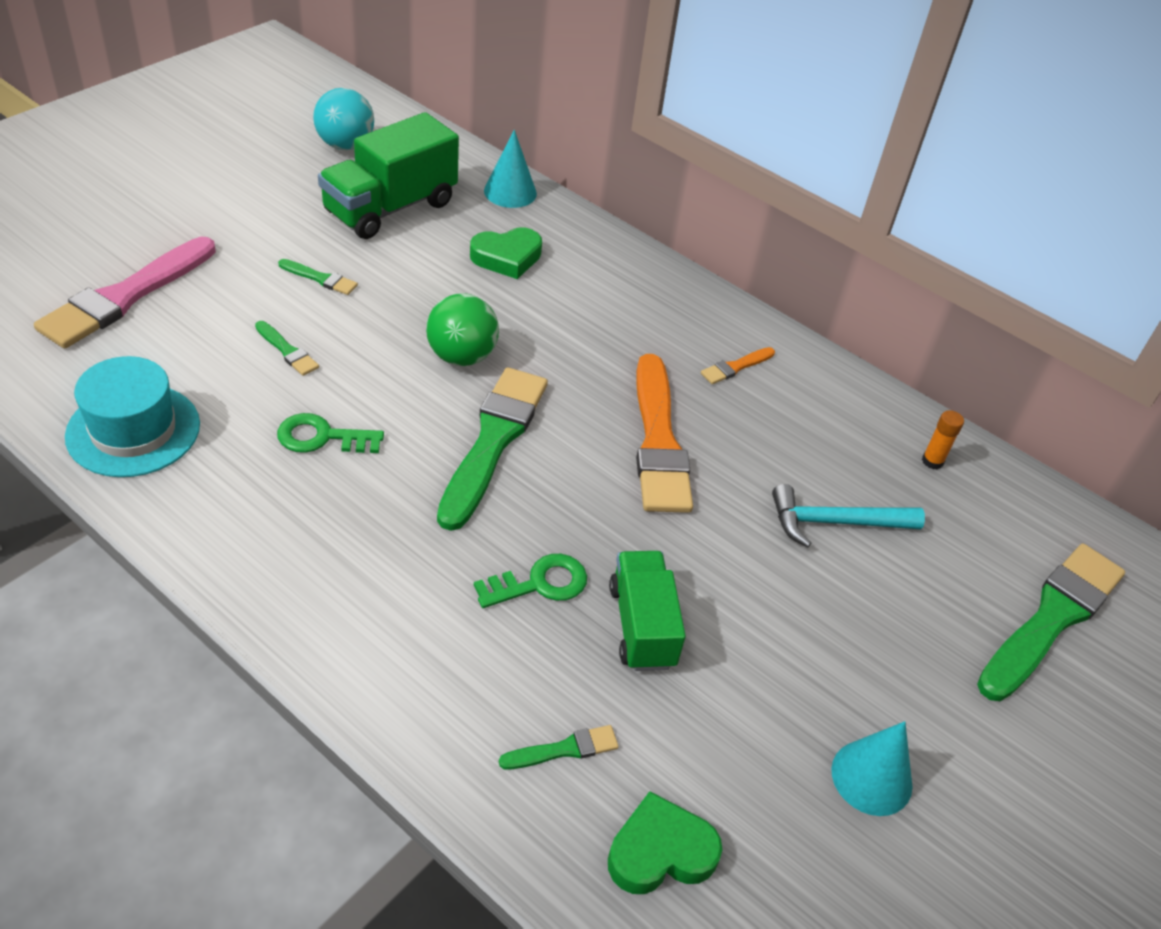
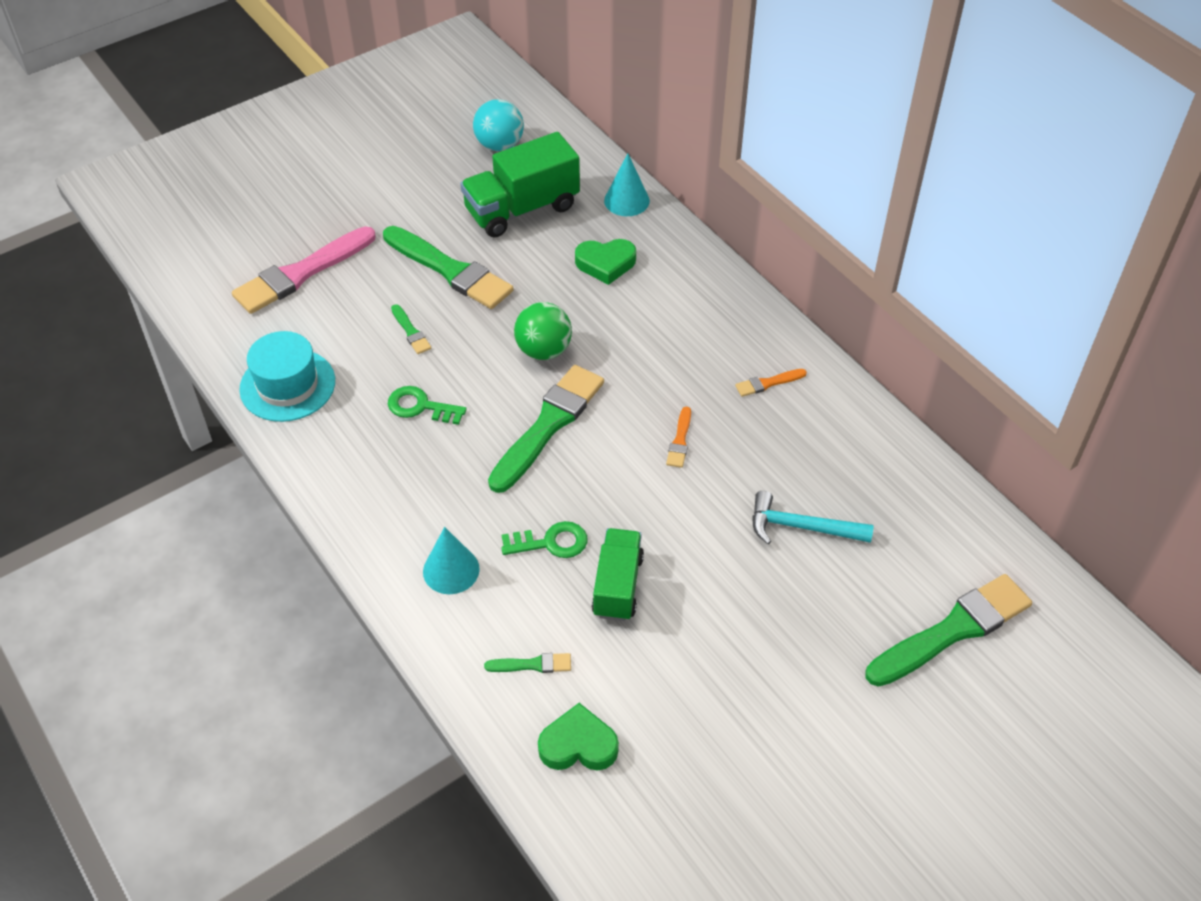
camera: 20 degrees right, 5 degrees up
(320, 278) = (450, 270): green brush -> green brush, size x2.28
(658, 441) = (680, 440): orange brush -> orange brush, size x0.44
(871, 777) = (752, 723): turquoise cone -> turquoise cone (451, 570)
(932, 461) = (907, 486): orange glue stick -> none

